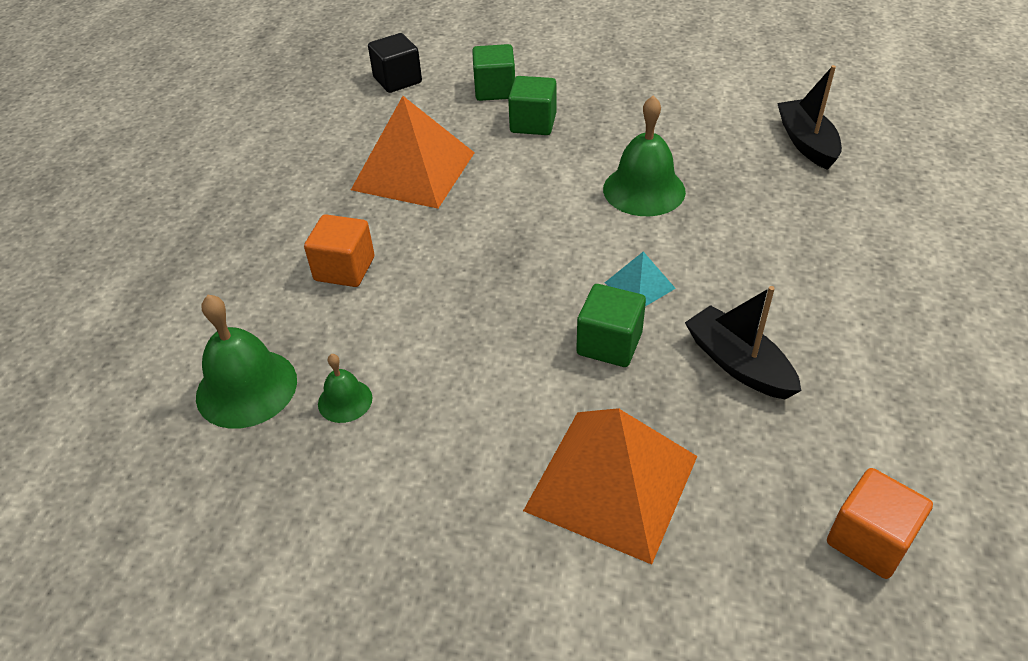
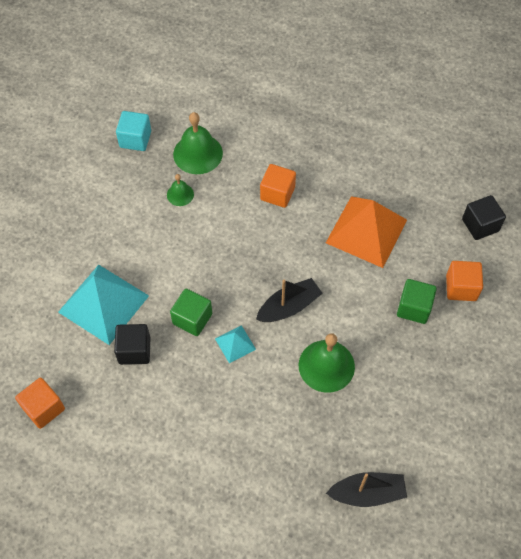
camera: 95 degrees right, 15 degrees up
(194, 503) = (135, 139): none -> turquoise cube
(495, 90) = (461, 288): green cube -> orange cube
(611, 482) = (103, 303): orange pyramid -> turquoise pyramid
(695, 414) = (134, 350): none -> black cube
(738, 364) = (163, 381): black boat -> black boat (289, 307)

